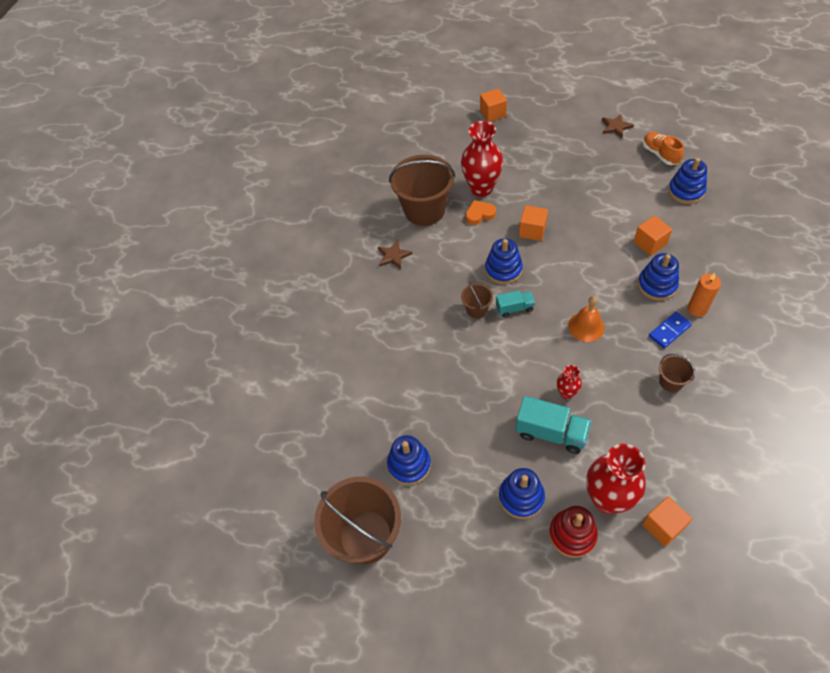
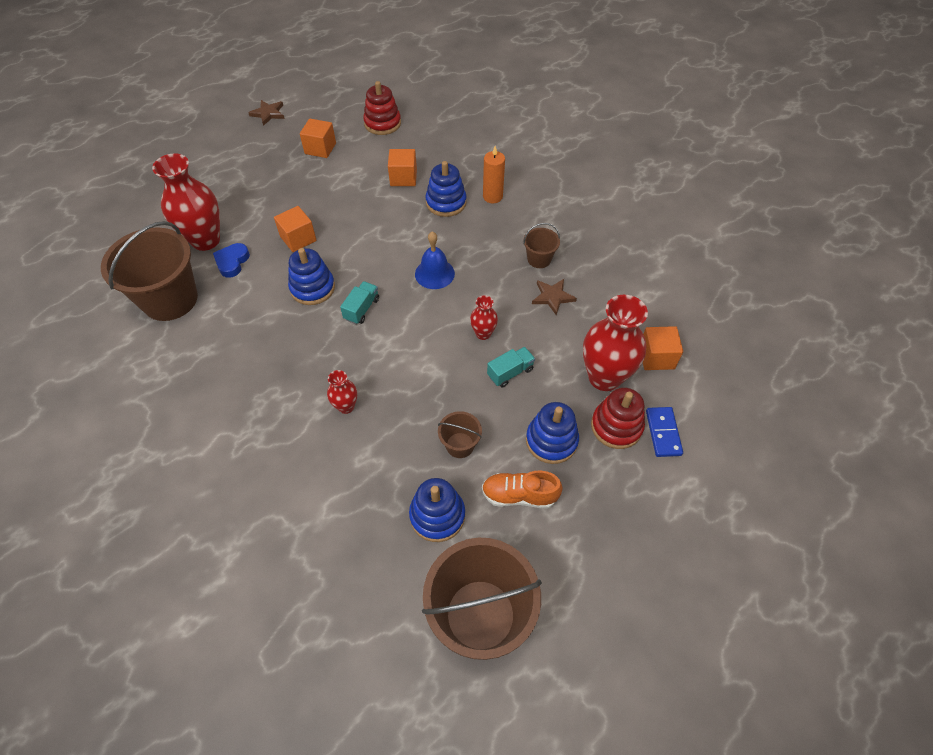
camera: 60 degrees left, 0 degrees up
(393, 256) = (189, 363): brown star -> brown star (552, 297)
(437, 357) = (346, 406): none -> red vase
(476, 309) = (330, 338): brown bucket -> brown bucket (460, 445)
(479, 214) = (232, 262): orange heart -> blue heart
(493, 113) = (136, 173): orange cube -> orange cube (320, 148)
(551, 433) = (510, 372): turquoise truck -> turquoise truck, size x0.59
(586, 326) = (434, 273): orange bell -> blue bell
(660, 154) = (330, 111): orange shoe -> orange shoe (519, 495)
(669, 331) = (494, 226): blue domino -> blue domino (663, 433)
(686, 191) = (382, 123): blue stacking toy -> red stacking toy

